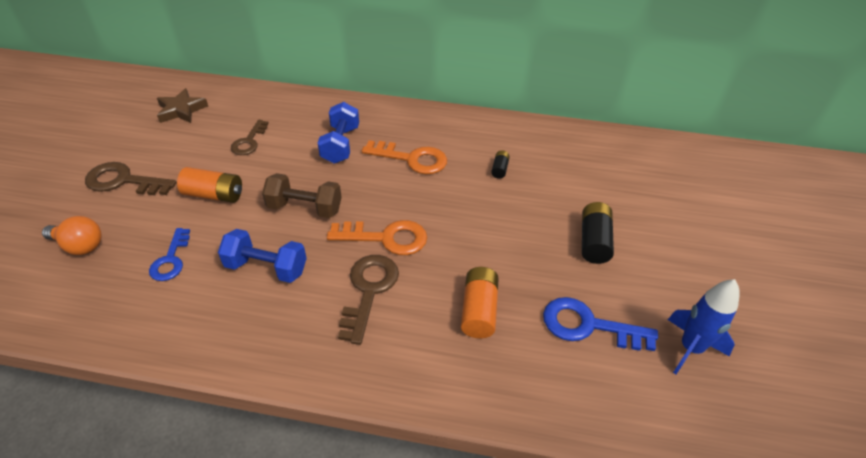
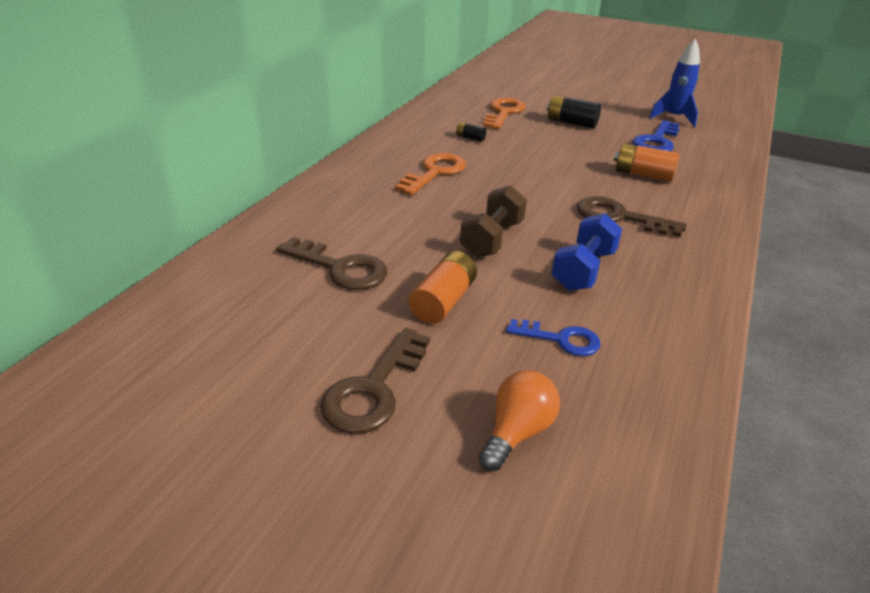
camera: 75 degrees left, 10 degrees down
(181, 110) = (209, 327): brown star -> none
(249, 141) = (340, 268): brown key -> brown key, size x1.51
(340, 145) = (387, 207): blue dumbbell -> none
(386, 238) = (550, 200): orange key -> orange key (503, 113)

